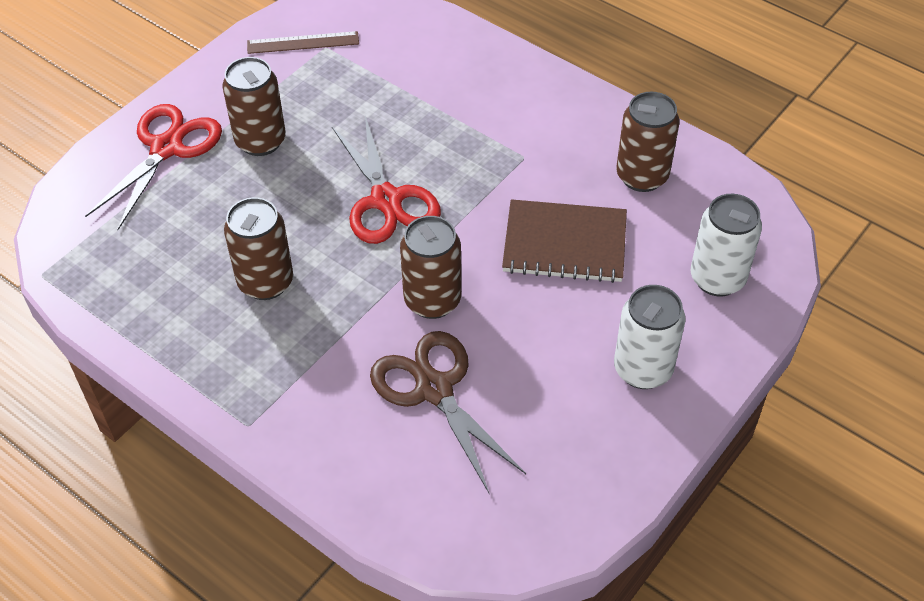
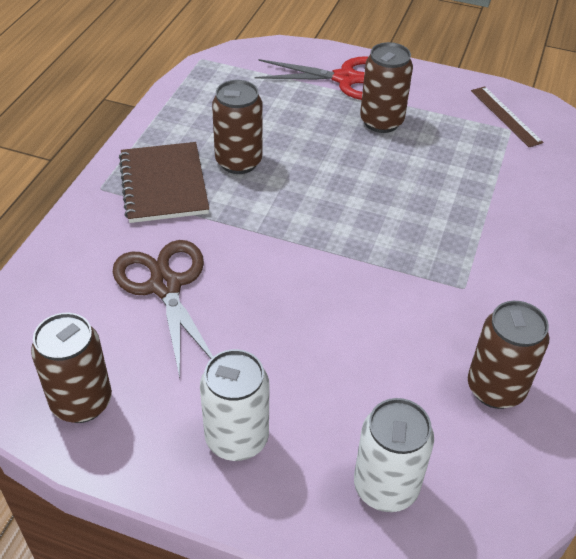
camera: 70 degrees right, 5 degrees down
(387, 200) = (358, 208): red scissors -> none
(432, 300) = (260, 263): brown can -> brown can (81, 402)
(433, 389) = (165, 285): brown scissors -> brown scissors turned 60 degrees counterclockwise
(564, 243) = (370, 342): brown notebook -> brown notebook (164, 184)

